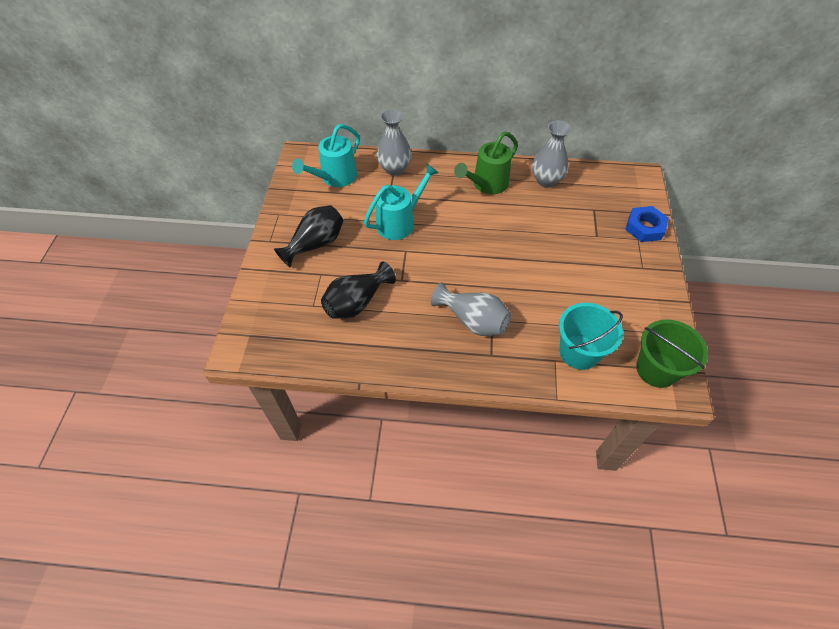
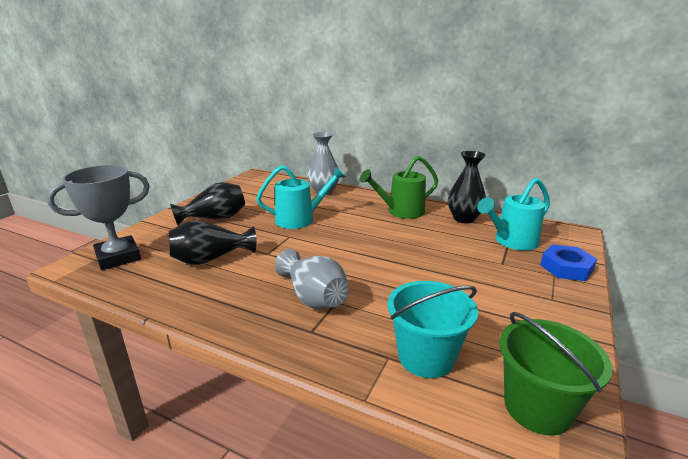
camera: 20 degrees right, 30 degrees down
(269, 326) = (118, 257): none -> grey trophy
(335, 178) = (269, 188): turquoise watering can -> turquoise watering can (511, 242)
(546, 180) = (464, 219): grey vase -> black vase

